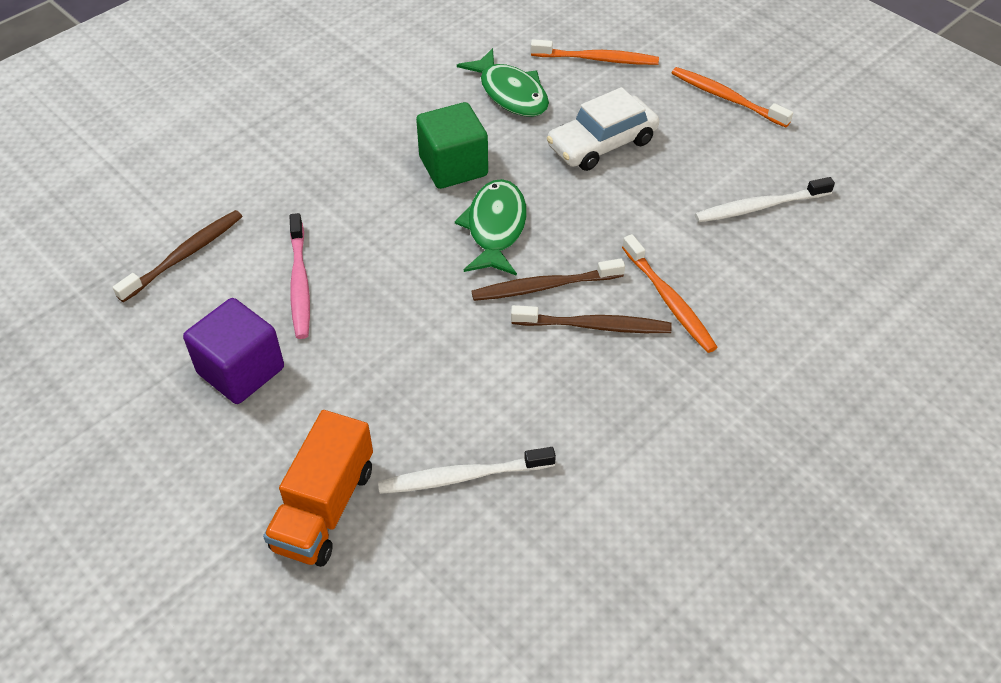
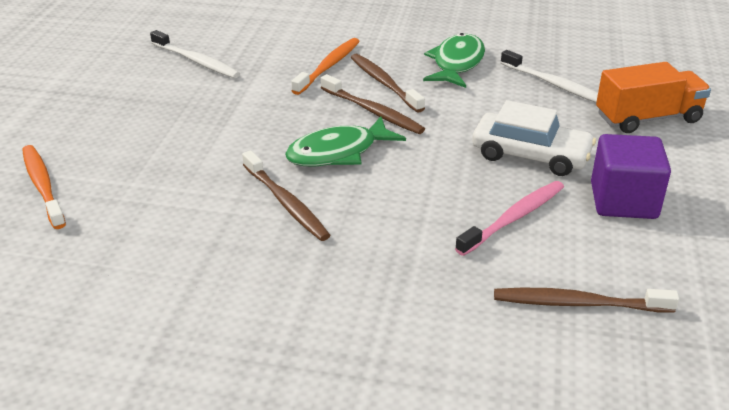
camera: 125 degrees left, 15 degrees down
(453, 166) = (286, 203): green cube -> brown toothbrush
(510, 93) = (143, 215): green fish -> green fish (457, 63)
(602, 143) = (180, 141): white car -> white car (530, 155)
(726, 98) = (62, 106): orange toothbrush -> none

